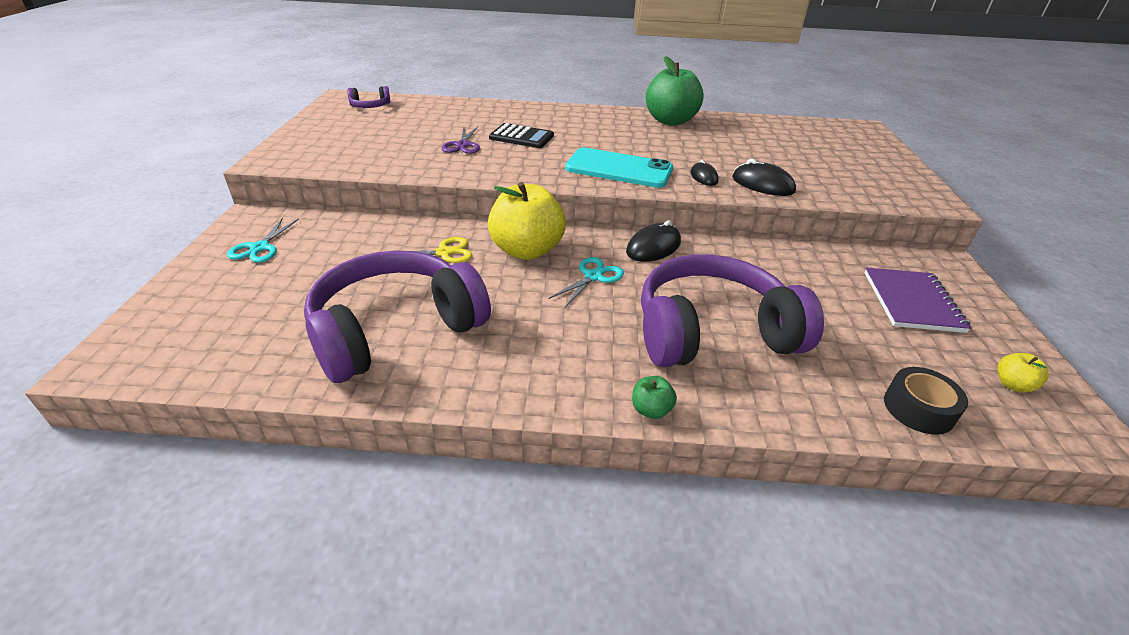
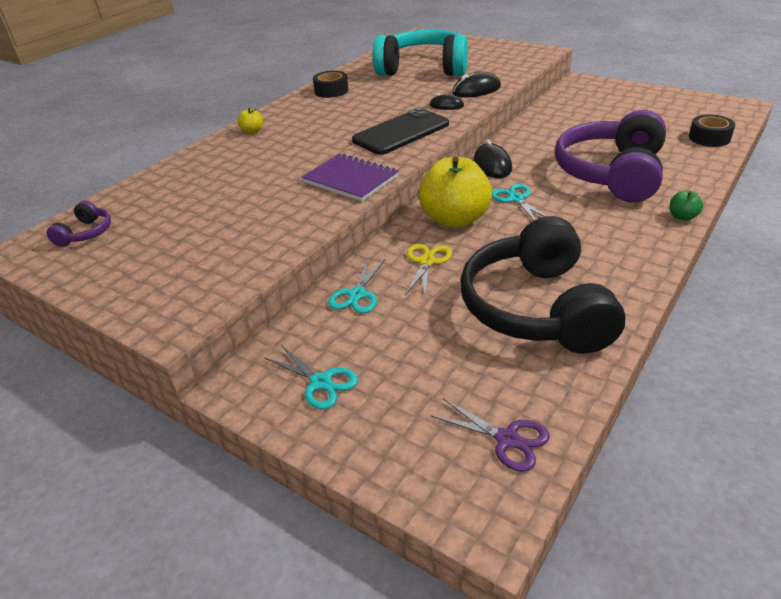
camera: 55 degrees left, 0 degrees up
(378, 233) = (357, 295): none -> turquoise scissors
(395, 330) = (536, 308): purple headphones -> black headphones
(462, 145) = (272, 193): purple scissors -> purple scissors (507, 439)
(521, 137) = (287, 160): black calculator -> none
(619, 169) = (401, 132): turquoise phone -> black phone
(670, 121) = (331, 91): green apple -> black tape
(777, 147) = (423, 69): none -> turquoise headphones
(912, 302) = (613, 105): purple notebook -> purple notebook (350, 179)
(1012, 385) = (699, 108): yellow apple -> yellow apple (252, 131)

